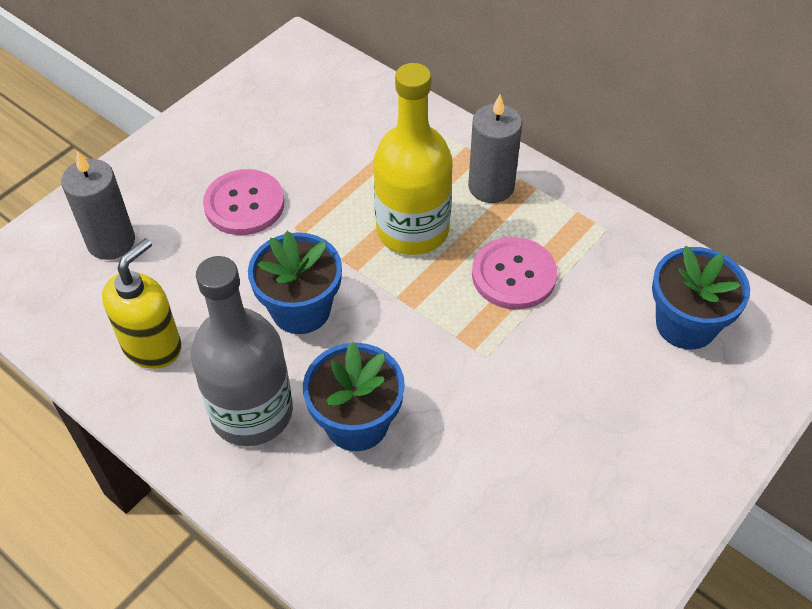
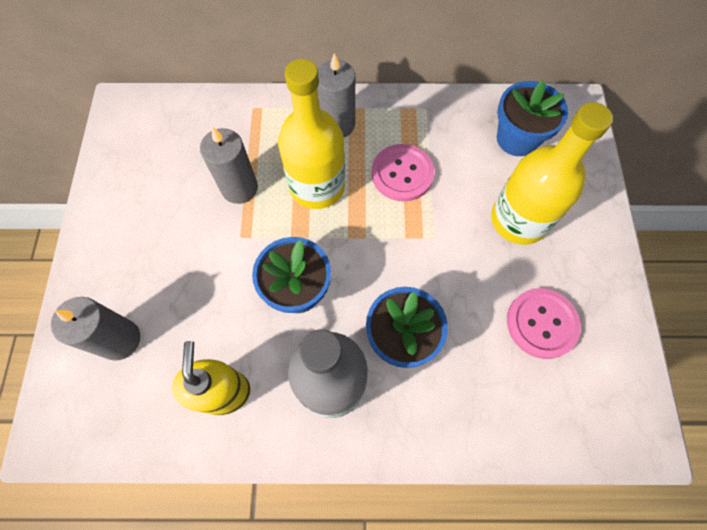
camera: 40 degrees left, 15 degrees up
(244, 204) = (191, 244): pink button -> pink button (541, 323)
(335, 184) = (239, 188): none -> grey candle
(601, 404) = (518, 220): none -> yellow bottle

